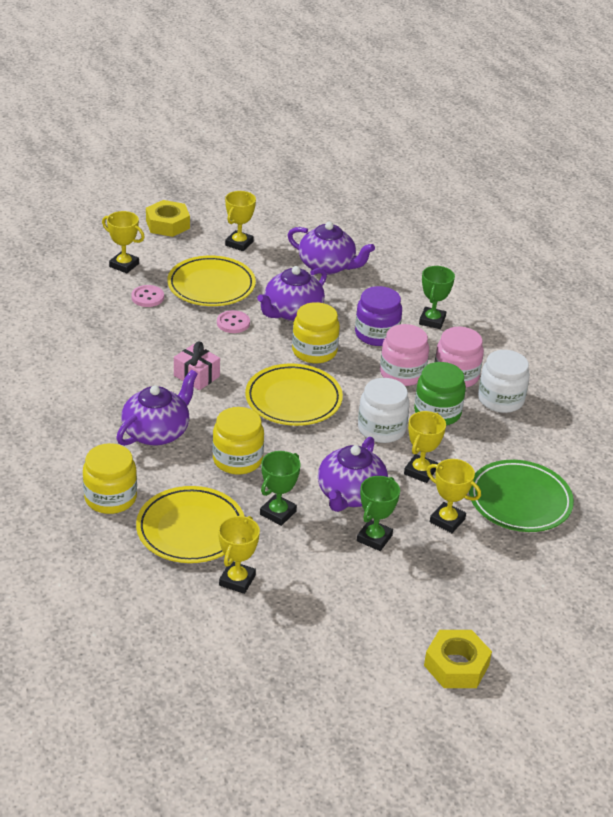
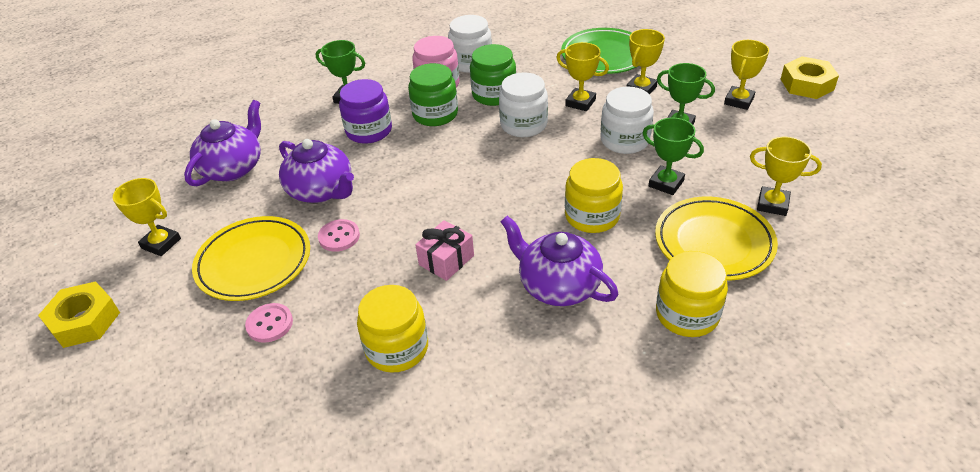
camera: 85 degrees left, 5 degrees up
(124, 265) = (180, 360): yellow trophy -> yellow trophy (739, 101)
(293, 399) = (484, 182): yellow plate -> none
(314, 351) = (397, 171): yellow jar -> yellow jar (397, 348)
(350, 495) = (624, 140): purple teapot -> white jar
(402, 373) = (435, 114): pink jar -> green jar

